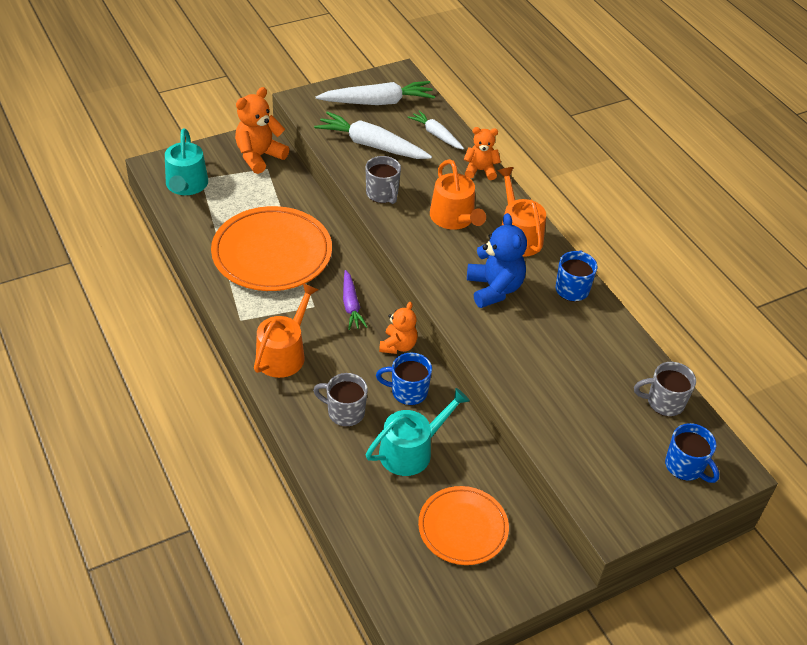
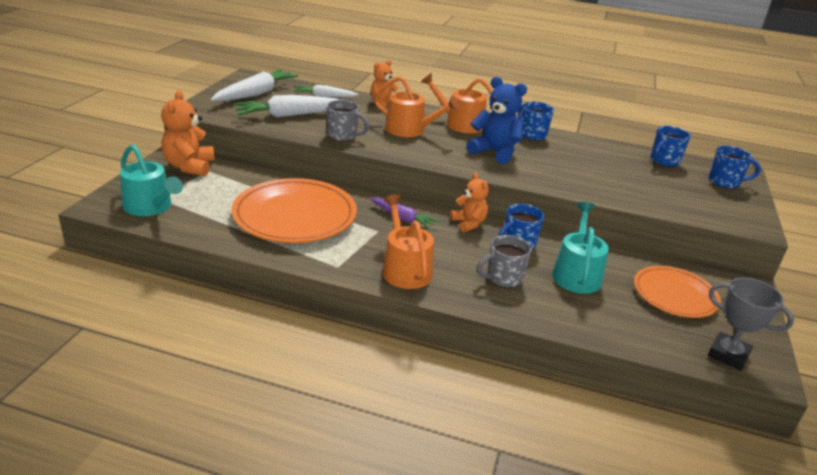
camera: 45 degrees left, 15 degrees down
(413, 600) = (728, 355): none -> grey trophy
(664, 402) = (664, 161): grey mug -> blue mug

